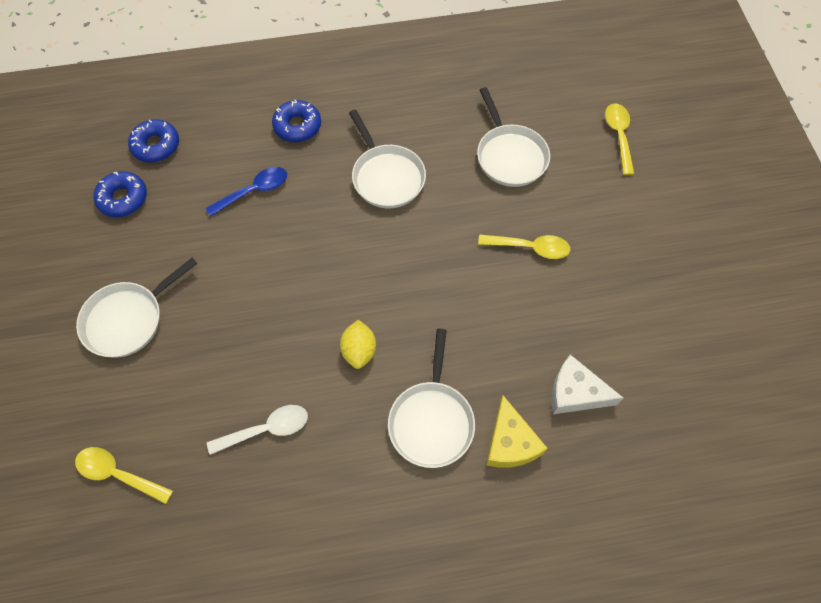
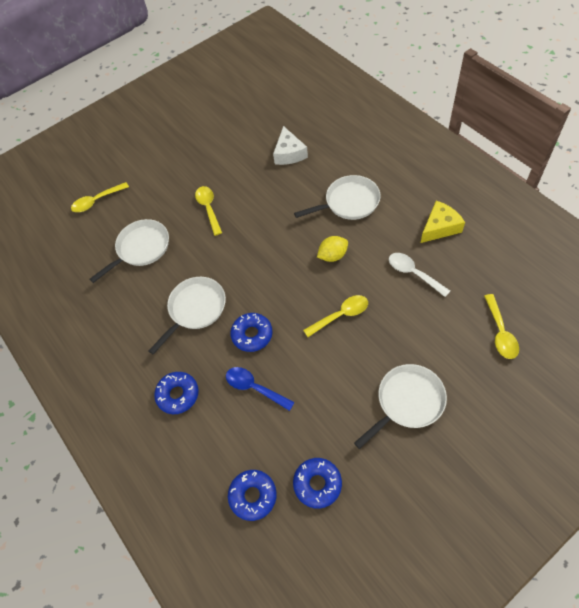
camera: 110 degrees left, 5 degrees down
(128, 319) = (407, 402): white pan -> white pan turned 60 degrees counterclockwise
(272, 313) = (340, 315): none -> yellow spoon
(315, 215) = (252, 335): none -> blue donut
(510, 442) = (336, 166): yellow cheese -> yellow cheese (440, 227)

